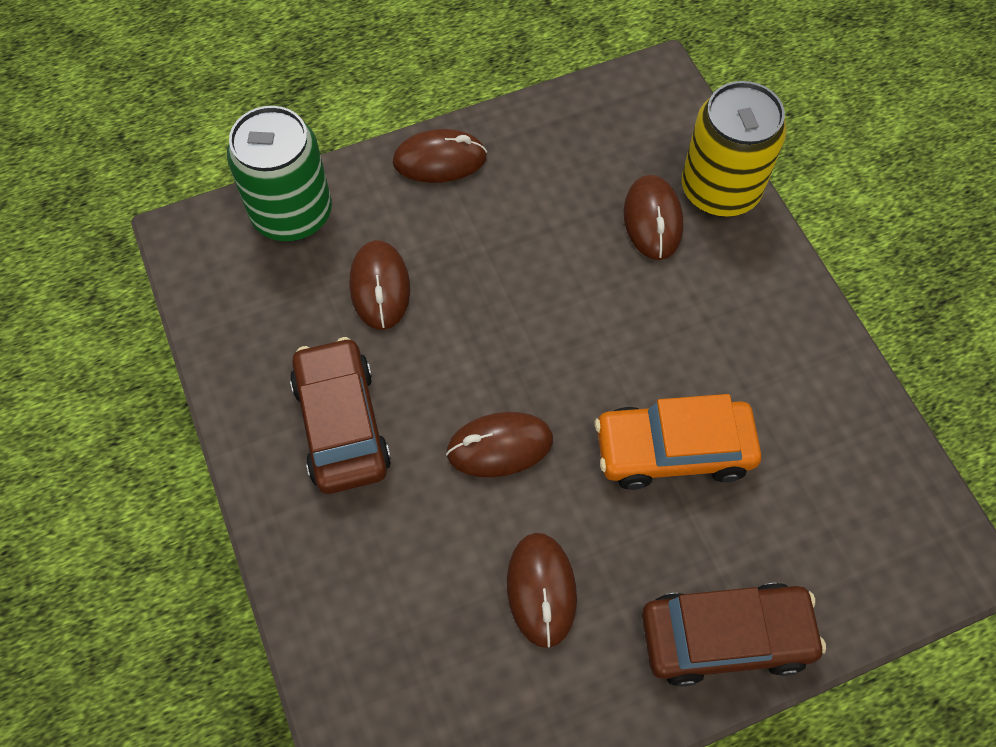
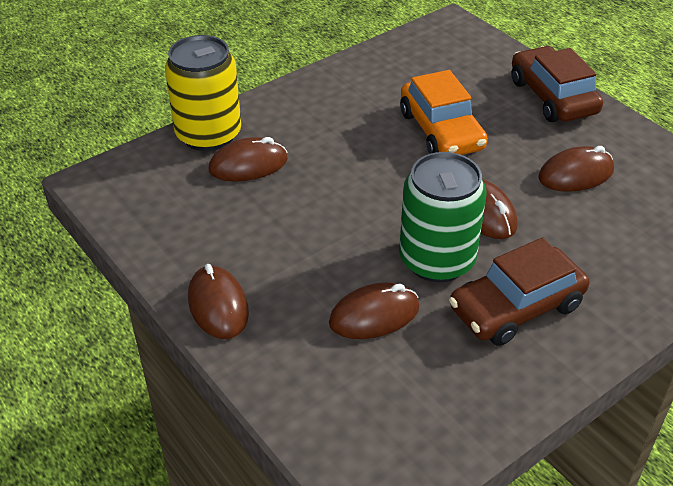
camera: 105 degrees left, 20 degrees down
(292, 213) = (315, 405): green can -> green can (437, 260)

